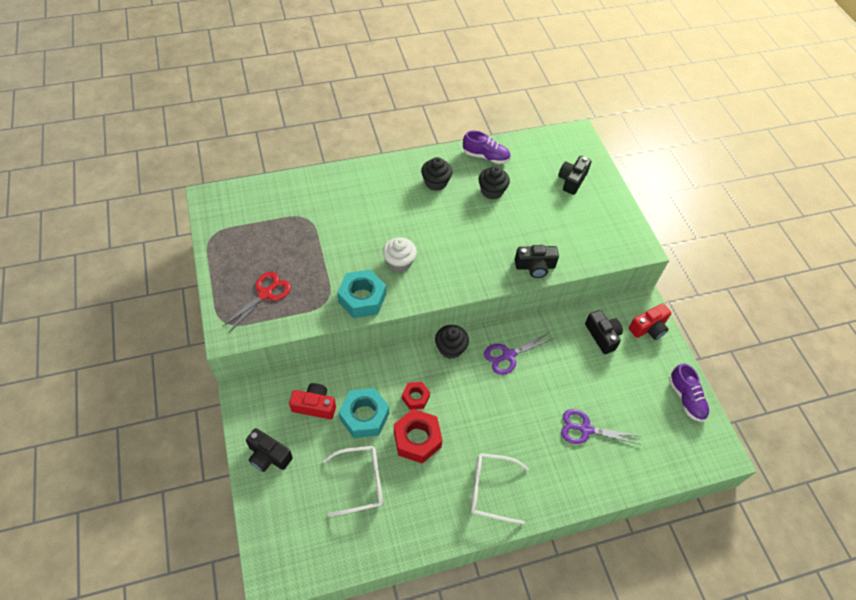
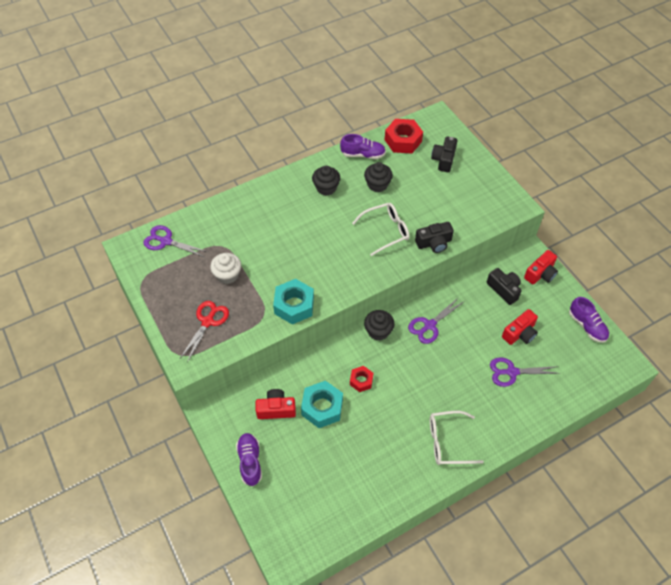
camera: 10 degrees left, 0 degrees up
(250, 200) = (166, 241): none -> purple scissors
(268, 456) = (250, 462): black camera -> purple shoe
(361, 482) = (336, 463): white glasses -> white glasses (386, 231)
(399, 262) = (316, 266): white cupcake -> white cupcake (227, 275)
(417, 439) = (373, 415): red nut -> red nut (403, 141)
(607, 388) = (520, 333): none -> red camera

